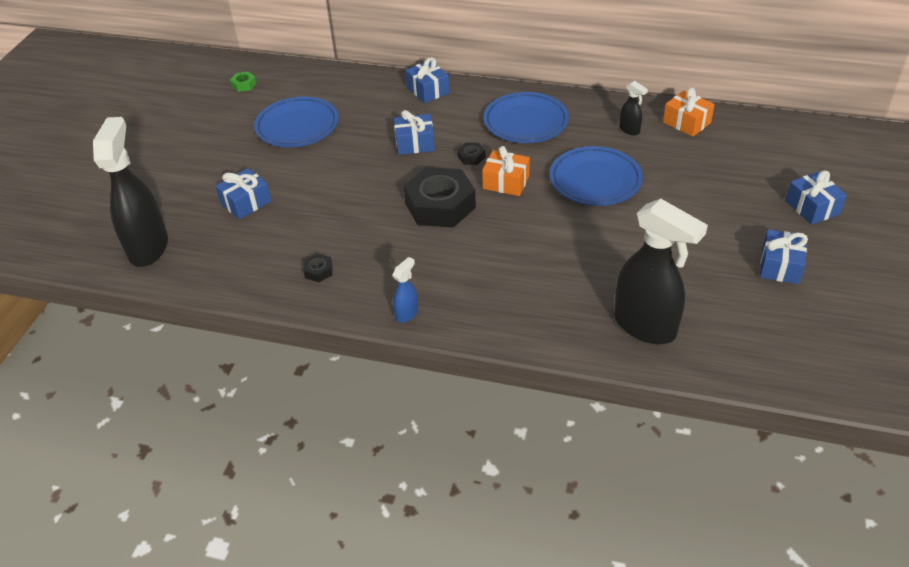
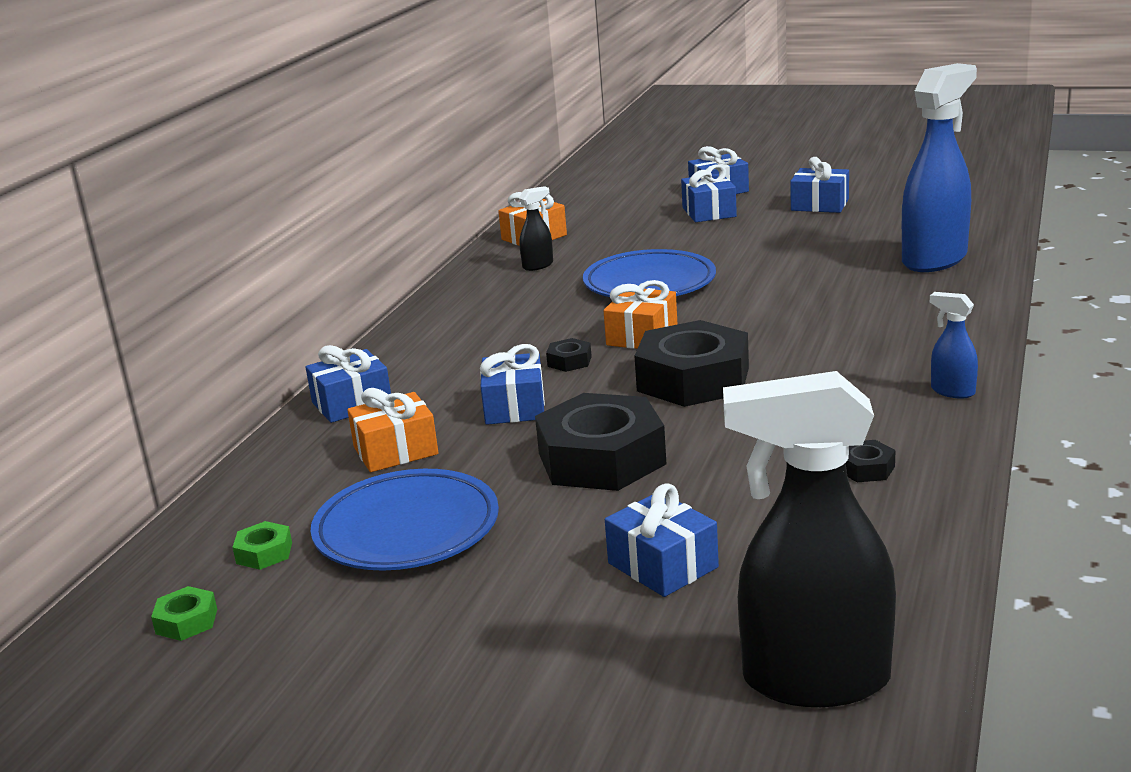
camera: 85 degrees left, 20 degrees down
(288, 92) = (264, 553): none -> green nut
(350, 177) = (601, 458): none -> black nut
(373, 112) = (395, 451): none -> orange gift
(525, 122) = (490, 326): blue plate -> none
(645, 326) = (935, 259): black spray bottle -> blue spray bottle
(752, 203) = (709, 212): none -> blue gift

